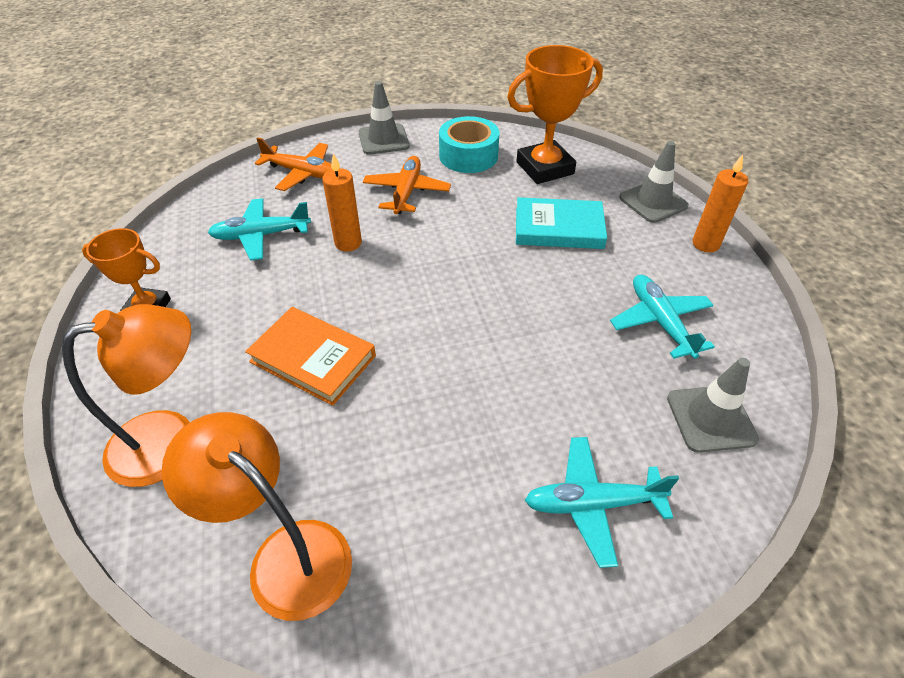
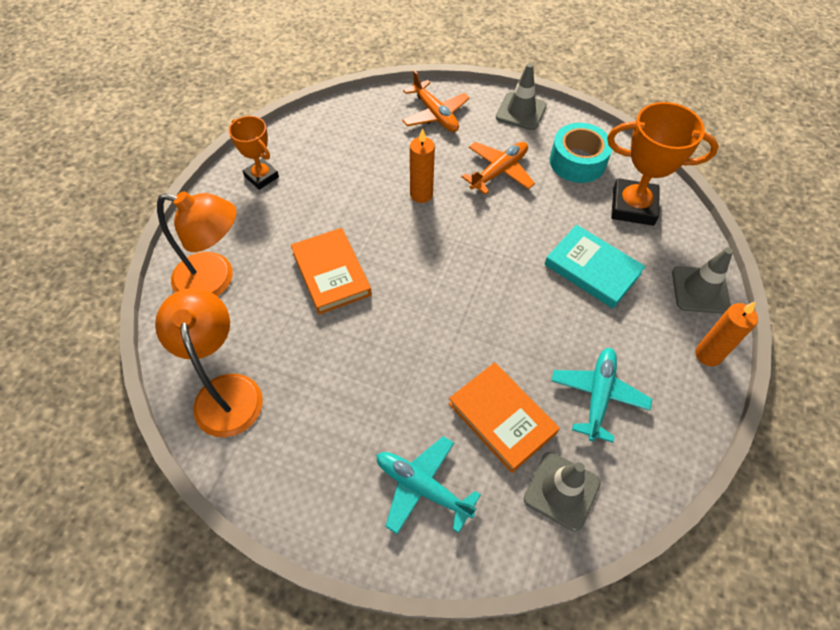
camera: 35 degrees right, 10 degrees up
(261, 235) = (367, 156): turquoise plane -> none
(602, 390) = (501, 418): none -> orange book

